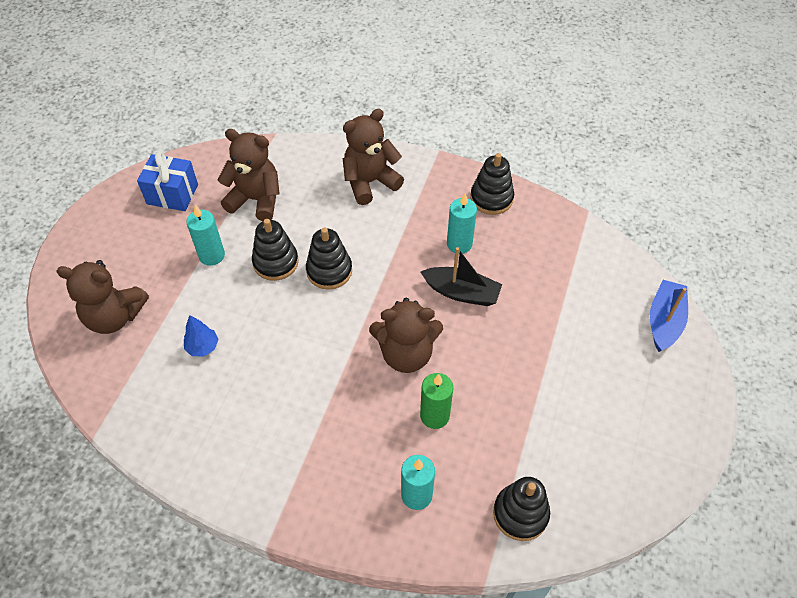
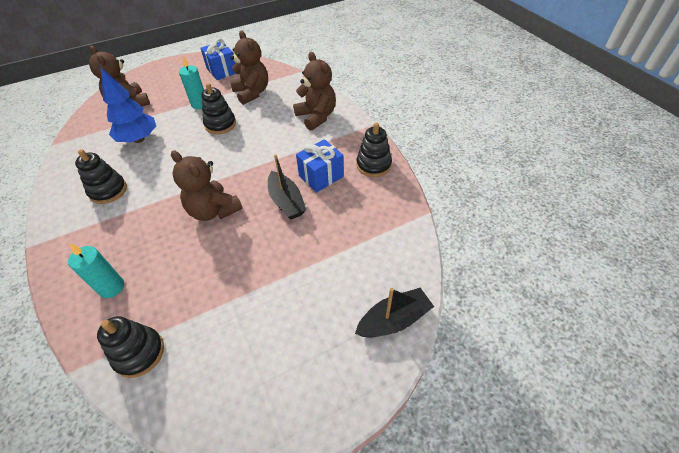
camera: 45 degrees right, 5 degrees down
(203, 347) = (139, 139): blue tree -> blue tree, size x1.94
(329, 271) = (237, 144): black stacking toy -> black stacking toy (108, 190)
(370, 182) = (316, 117): brown teddy bear -> brown teddy bear turned 45 degrees clockwise
(434, 415) = (180, 254): green candle -> none
(459, 244) = (321, 176): turquoise candle -> blue gift
(664, 321) = (394, 320): blue boat -> black boat

